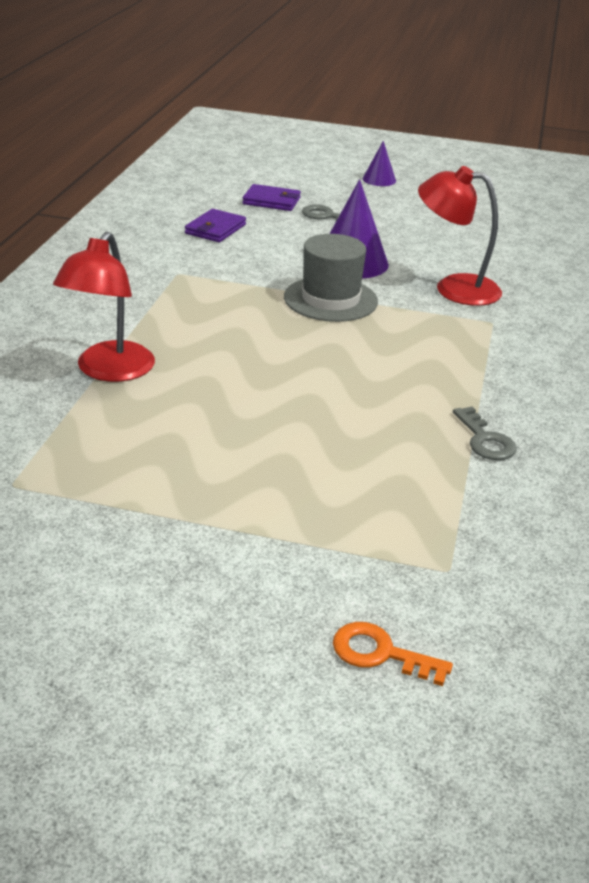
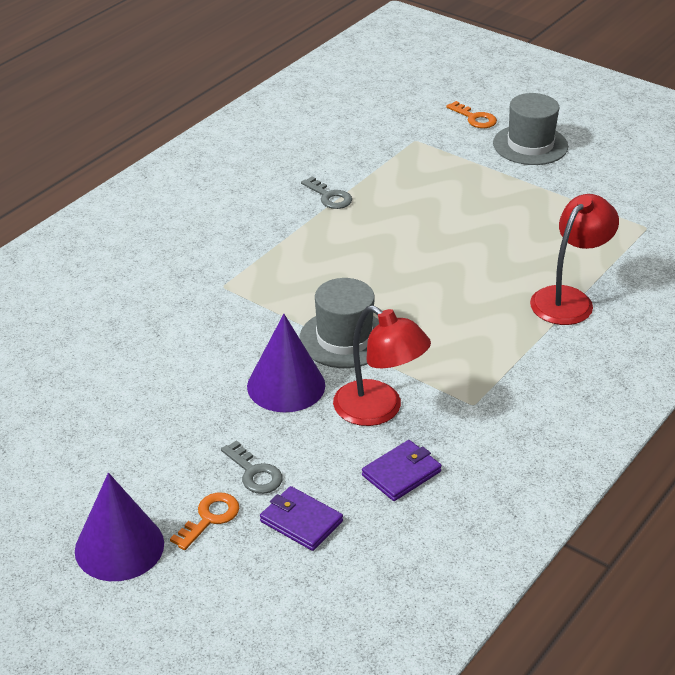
camera: 155 degrees left, 5 degrees up
(245, 608) = (530, 145): none -> grey hat
(335, 195) = (210, 518): none -> orange key
(379, 180) = (119, 547): purple cone -> purple cone, size x1.82
(454, 288) = (217, 330): red lamp -> red lamp (379, 410)
(485, 440) = (329, 197): grey key -> grey key turned 135 degrees clockwise

